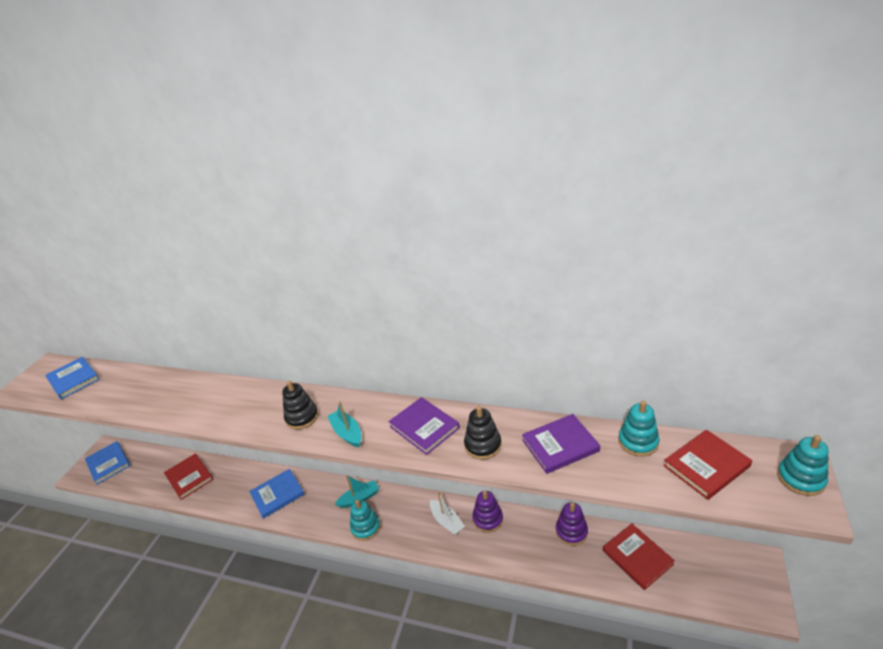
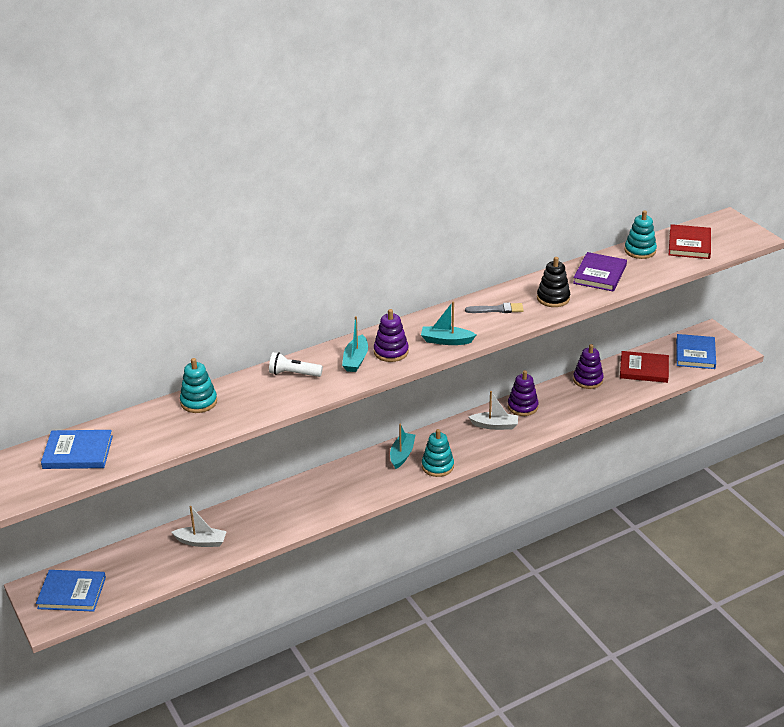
camera: 50 degrees left, 0 degrees up
(189, 477) = (201, 542): red book -> white boat
(230, 395) = (293, 374): none -> white flashlight
(274, 409) = (355, 360): none -> turquoise boat
(277, 495) = (321, 496): blue book -> blue book (695, 354)
(302, 417) = (391, 352): black stacking toy -> purple stacking toy
(424, 427) = (497, 309): purple book -> grey brush
(800, 478) = (738, 227): turquoise stacking toy -> turquoise stacking toy (199, 402)

